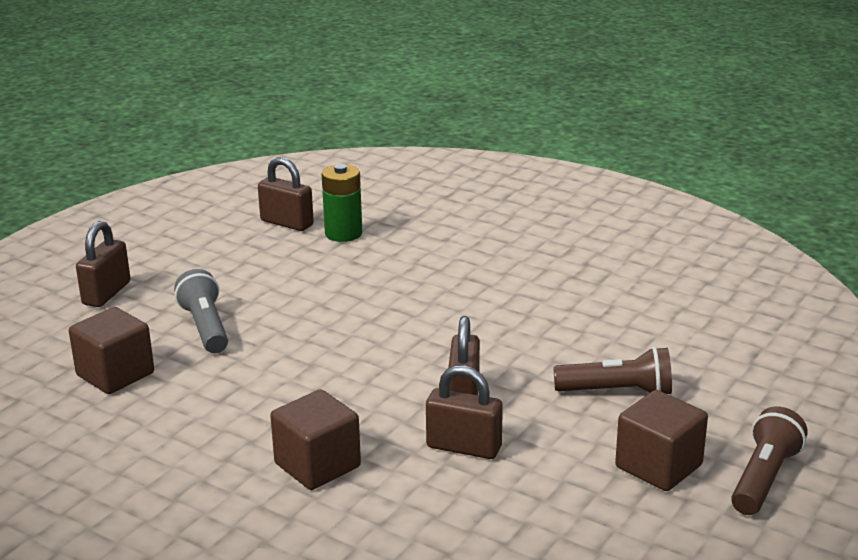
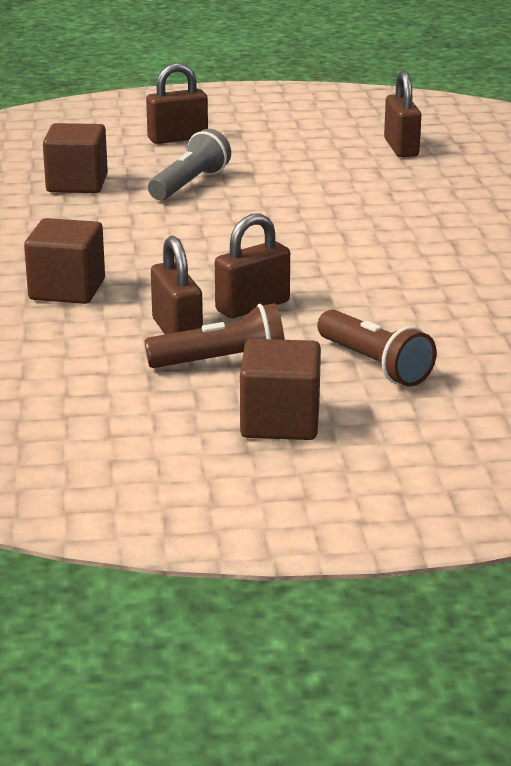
camera: 50 degrees right, 0 degrees up
(343, 234) = (427, 172): green battery -> none
(764, 478) = (341, 478): brown flashlight -> brown flashlight (222, 362)

